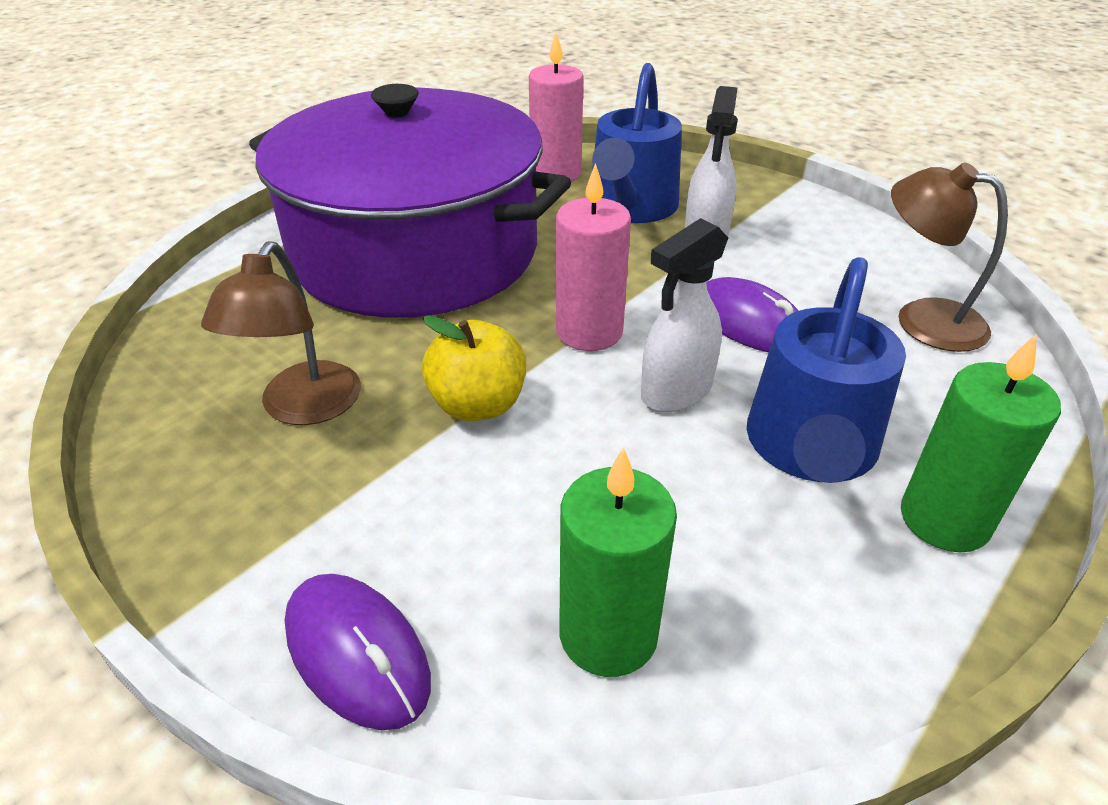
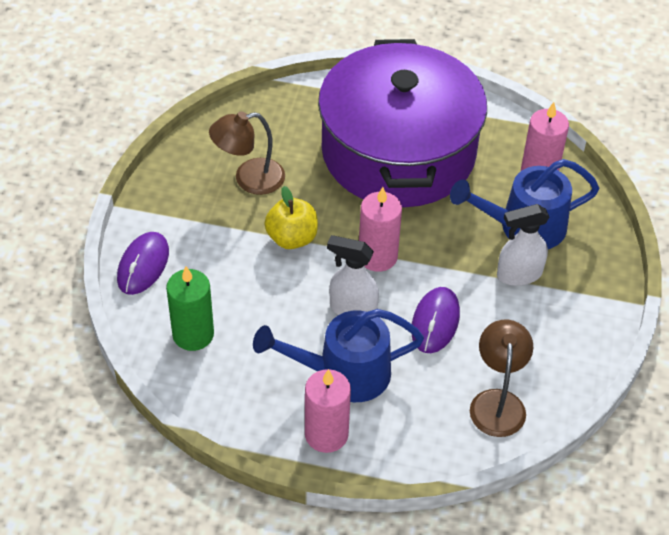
camera: 60 degrees right, 10 degrees up
(944, 519) = (326, 434): green candle -> pink candle

